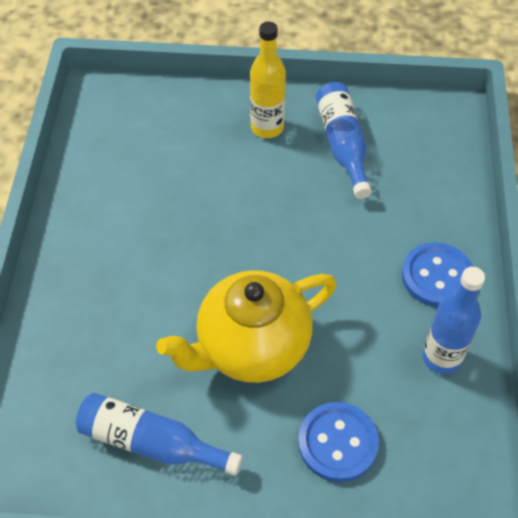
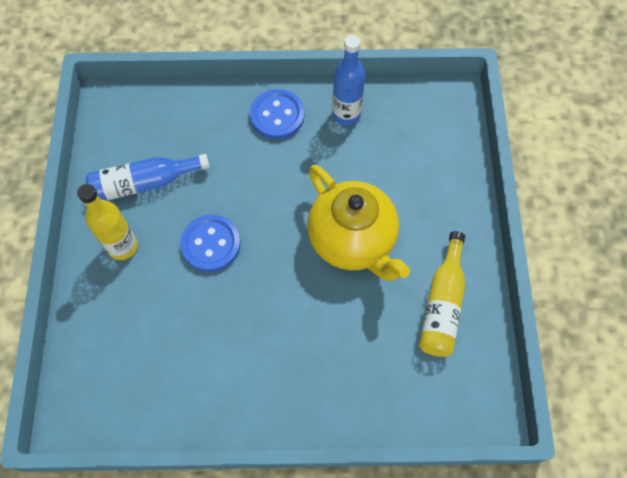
camera: 95 degrees left, 10 degrees up
(151, 442) = (442, 304): blue bottle -> yellow bottle
(337, 443) = (421, 178): blue button -> blue button (211, 244)

